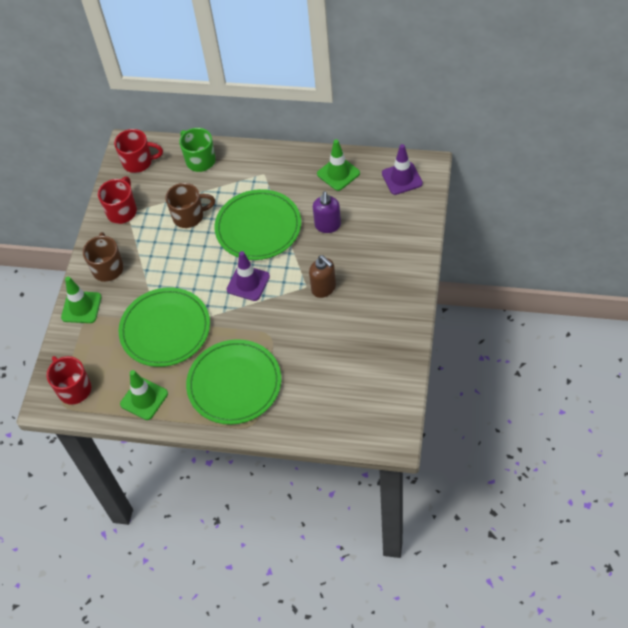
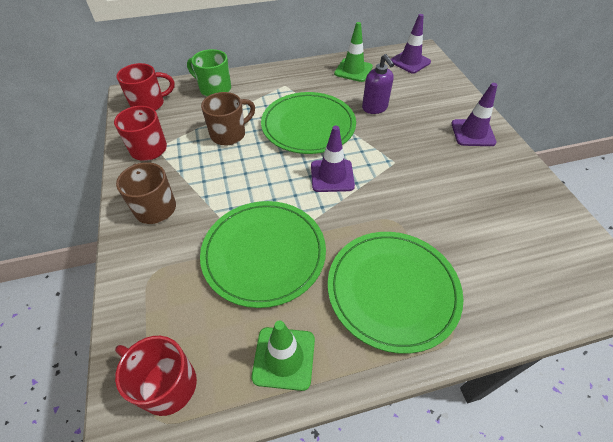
camera: 30 degrees left, 5 degrees down
(81, 307) = (136, 263): green traffic cone -> none
(324, 288) = (414, 158): brown soap dispenser -> none
(394, 280) = (473, 133): none -> purple traffic cone

